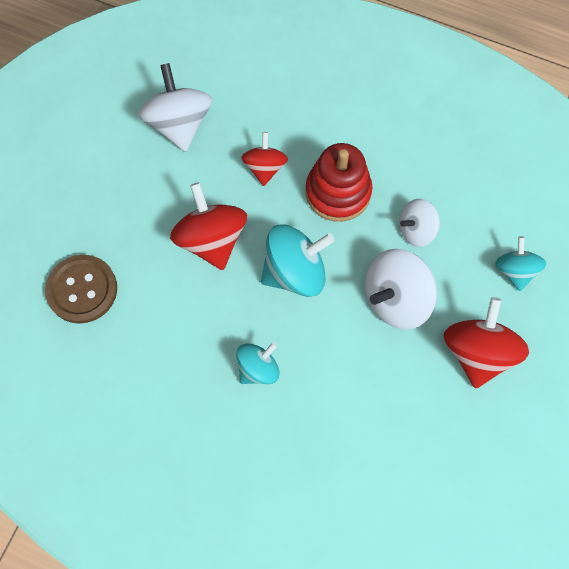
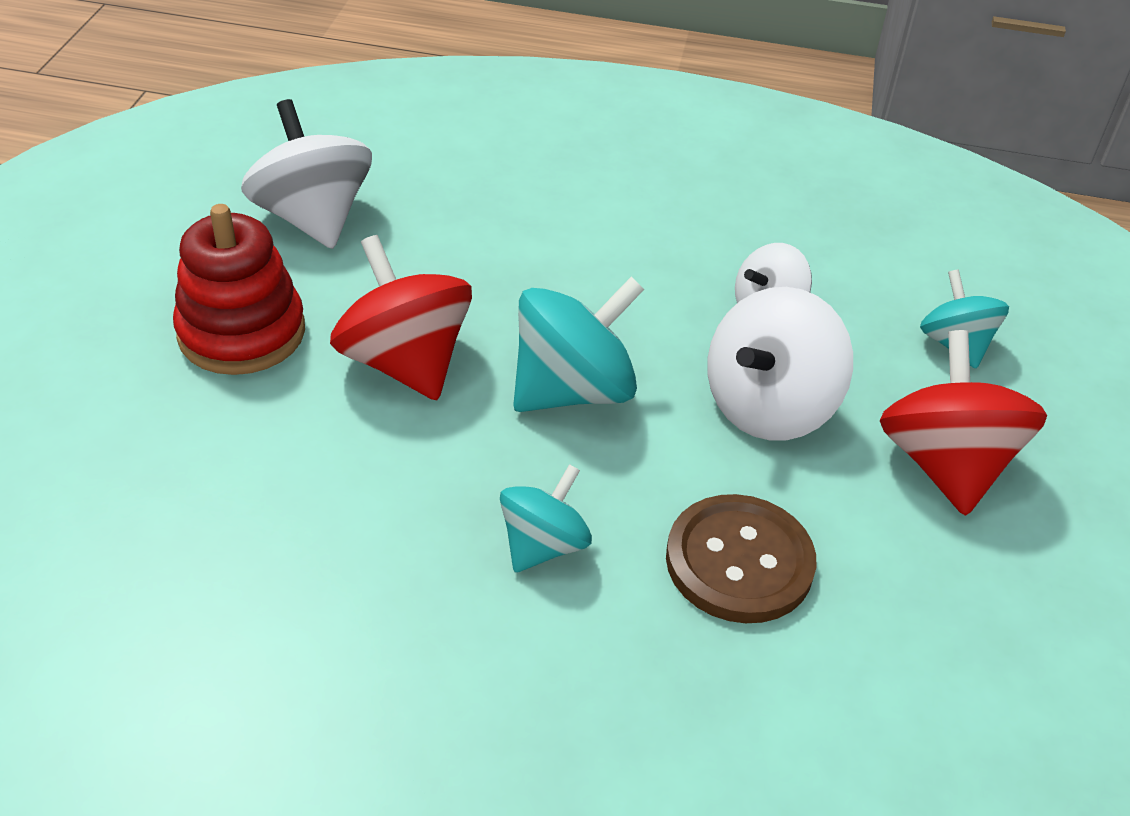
camera: 15 degrees left, 25 degrees down
(82, 290) = (158, 466): brown button -> brown button (739, 561)
(265, 168) = (478, 258): red spinning top -> none
(338, 192) = (615, 276): red stacking toy -> red stacking toy (242, 332)

